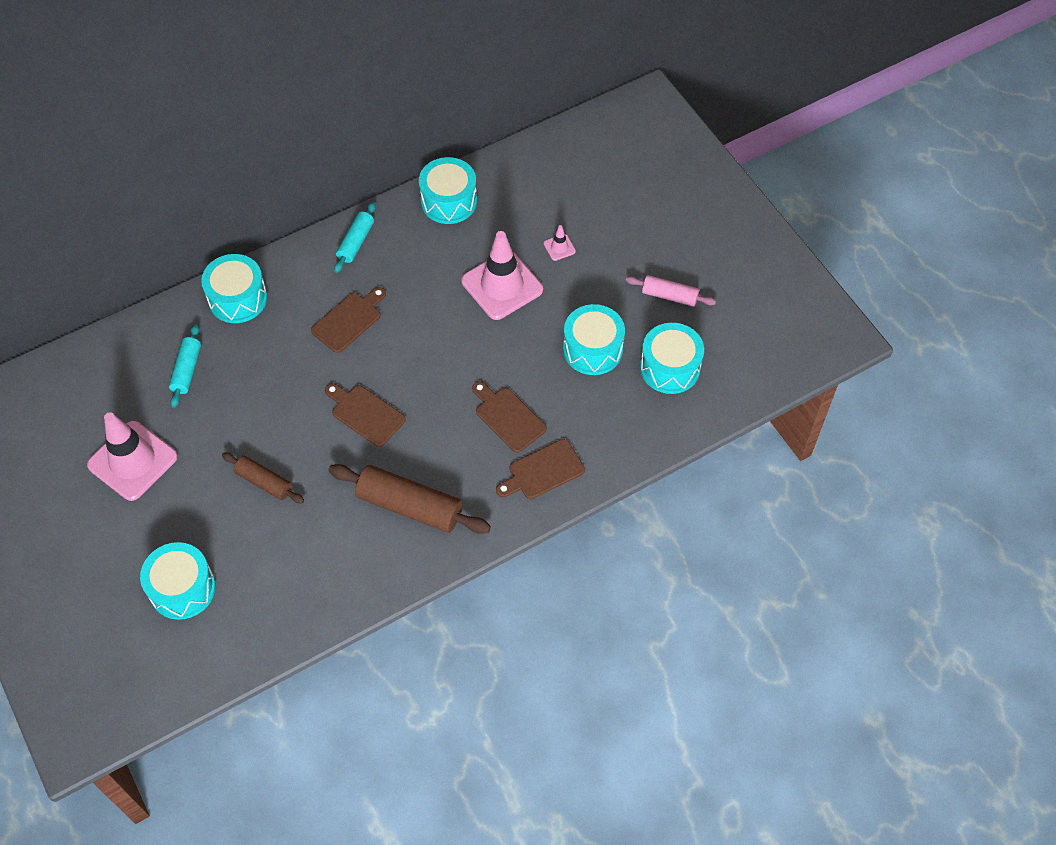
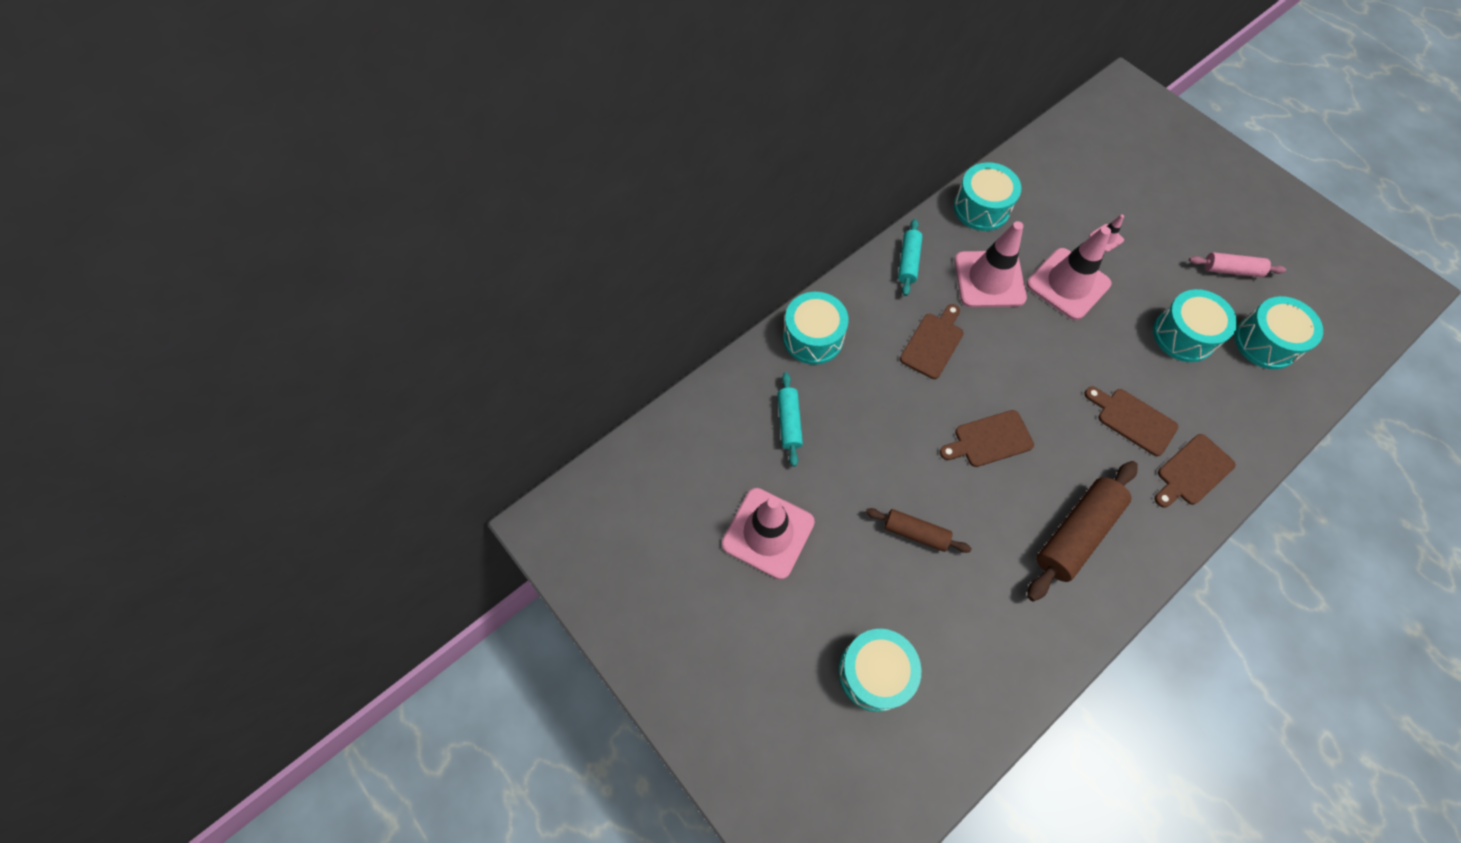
camera: 10 degrees left, 5 degrees up
(365, 414) = (989, 440): brown cutting board -> brown cutting board turned 45 degrees counterclockwise
(410, 506) = (1076, 533): brown rolling pin -> brown rolling pin turned 60 degrees counterclockwise
(427, 270) = (989, 279): none -> pink traffic cone

